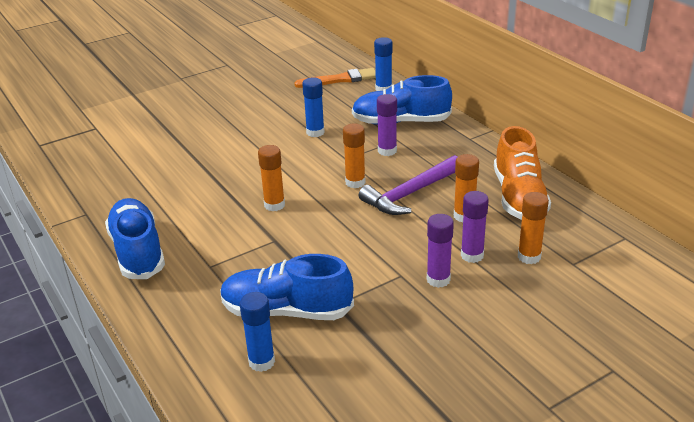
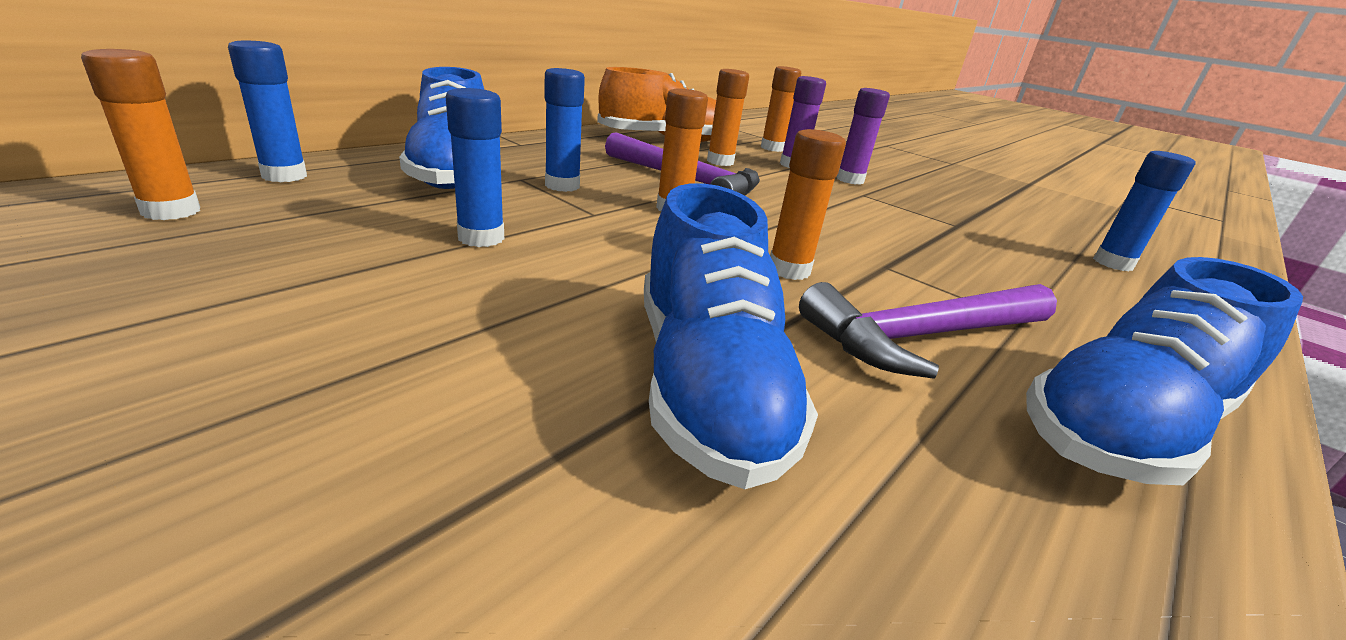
camera: 110 degrees left, 5 degrees down
(208, 226) = (924, 336): none -> purple hammer
(286, 311) = (1014, 252): blue shoe -> blue shoe (706, 384)
(340, 80) = (171, 211): orange brush -> orange glue stick
(387, 151) = (562, 186): purple glue stick -> blue glue stick

